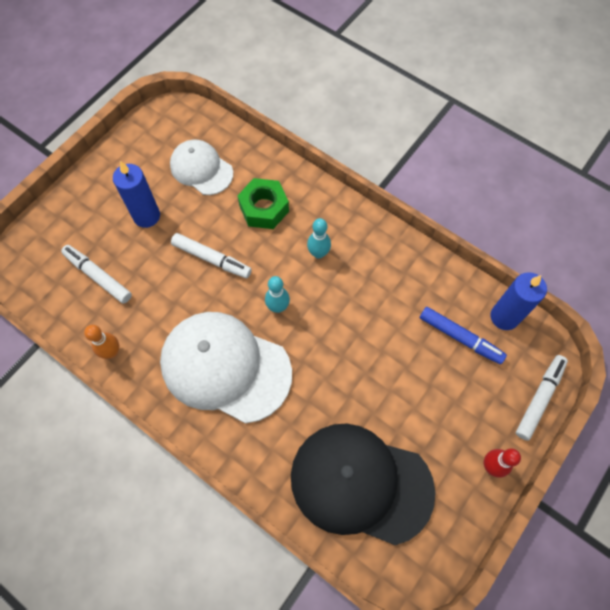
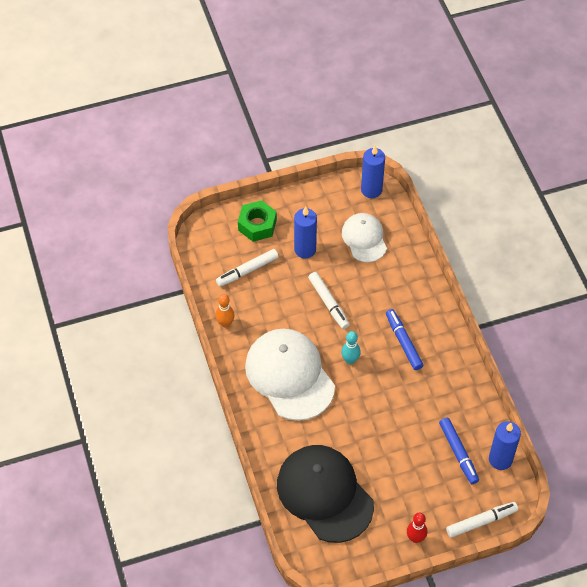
camera: 35 degrees right, 10 degrees down
(98, 276) = (247, 271): white marker -> white marker turned 105 degrees counterclockwise
(174, 116) = (371, 190): none -> blue candle
(264, 208) = (388, 291): green nut -> green nut (257, 225)
(318, 253) = (403, 342): turquoise bowling pin -> blue marker

